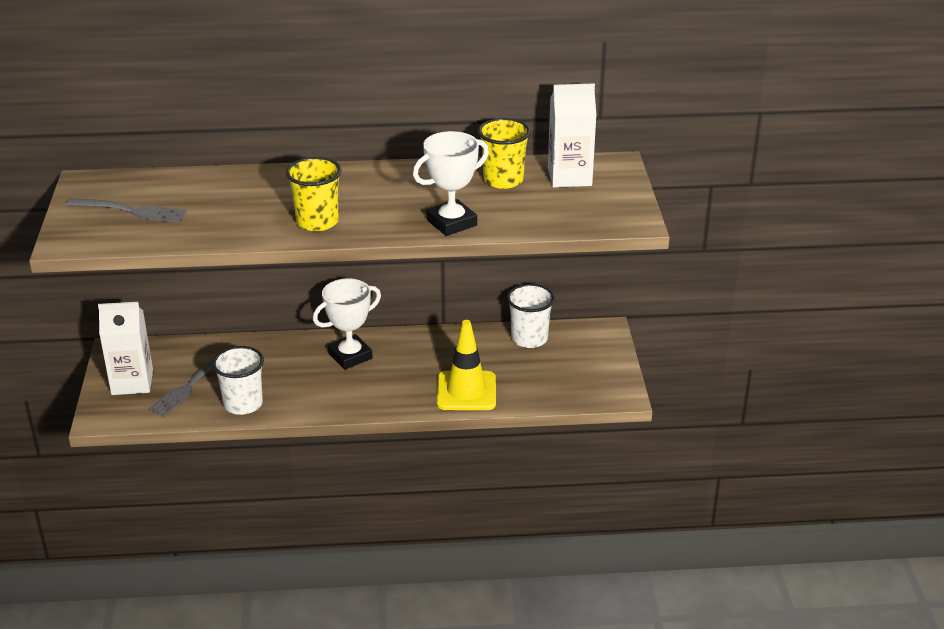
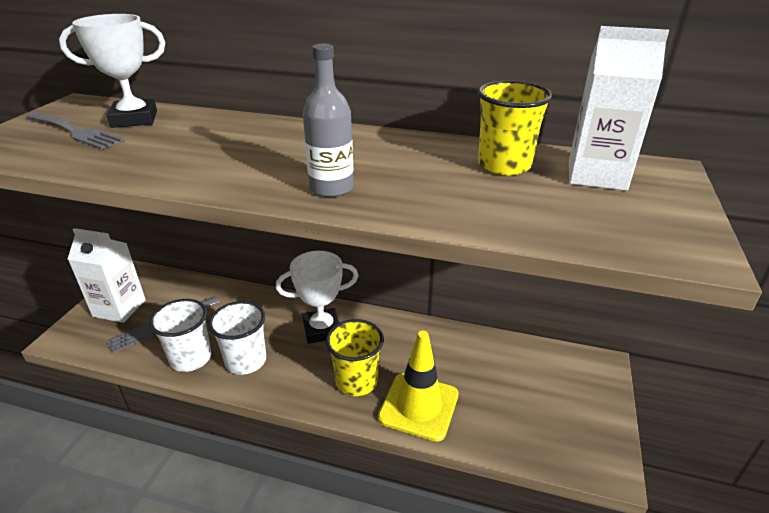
camera: 20 degrees right, 0 degrees up
(317, 222) = (244, 173): yellow cup -> yellow cup (356, 381)
(391, 221) = (331, 188): none -> grey bottle
(451, 223) = (408, 204): white trophy -> white trophy (134, 119)
(529, 339) = (511, 355): white cup -> white cup (246, 361)

